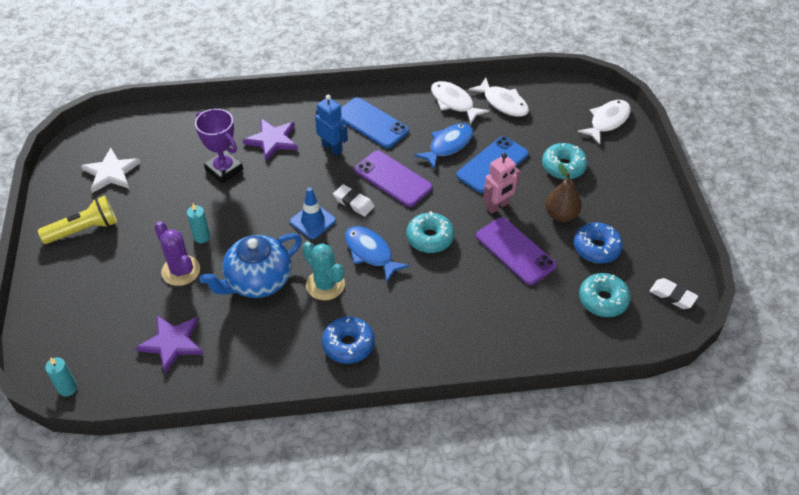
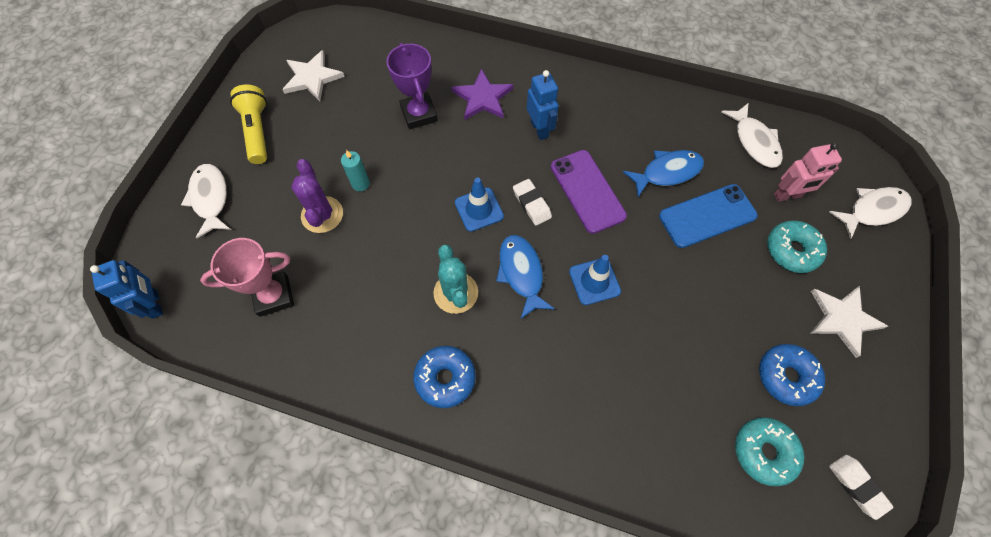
camera: 25 degrees right, 15 degrees up
(67, 388) = (155, 304): turquoise candle -> blue robot
(84, 229) = (257, 131): yellow flashlight -> yellow flashlight turned 105 degrees counterclockwise
(172, 343) = (274, 296): purple star -> pink trophy
(257, 281) = (390, 259): blue teapot -> none
(371, 123) = (595, 114): blue phone -> none
(430, 238) = (594, 281): turquoise donut -> blue traffic cone
(454, 102) = (697, 121): white fish -> white fish (210, 198)
(497, 206) = (690, 272): pink robot -> pink robot (787, 195)
(515, 251) = (685, 339): purple phone -> none
(561, 215) = (761, 313): brown pear -> none
(618, 198) = (842, 319): none -> white star

